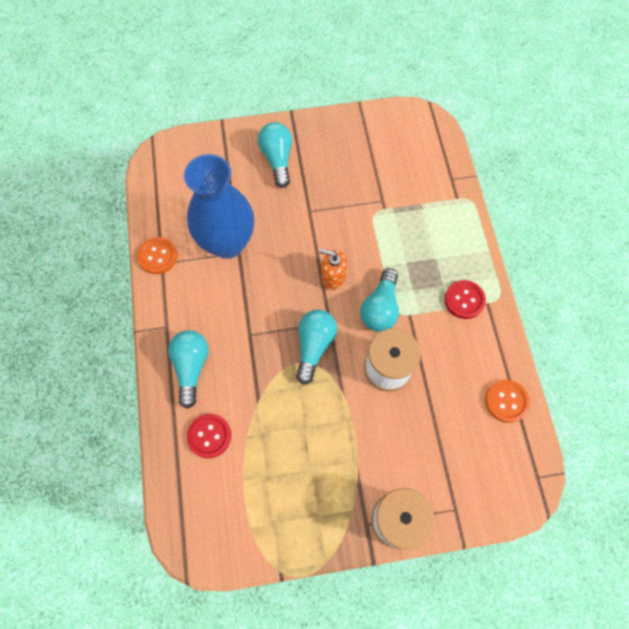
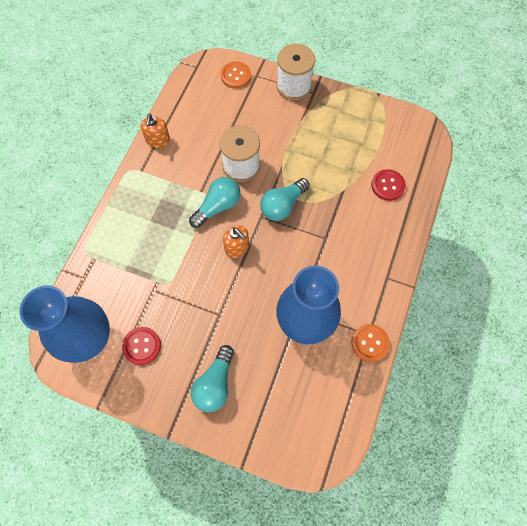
camera: 150 degrees left, 0 degrees up
(191, 367) = (380, 237): turquoise light bulb -> none
(404, 138) = (90, 339): none -> blue vase
(464, 300) = (155, 181): red button -> red button (142, 346)
(499, 347) = (158, 140): none -> orange soap dispenser
(506, 401) = (180, 110): orange button -> orange button (236, 76)

